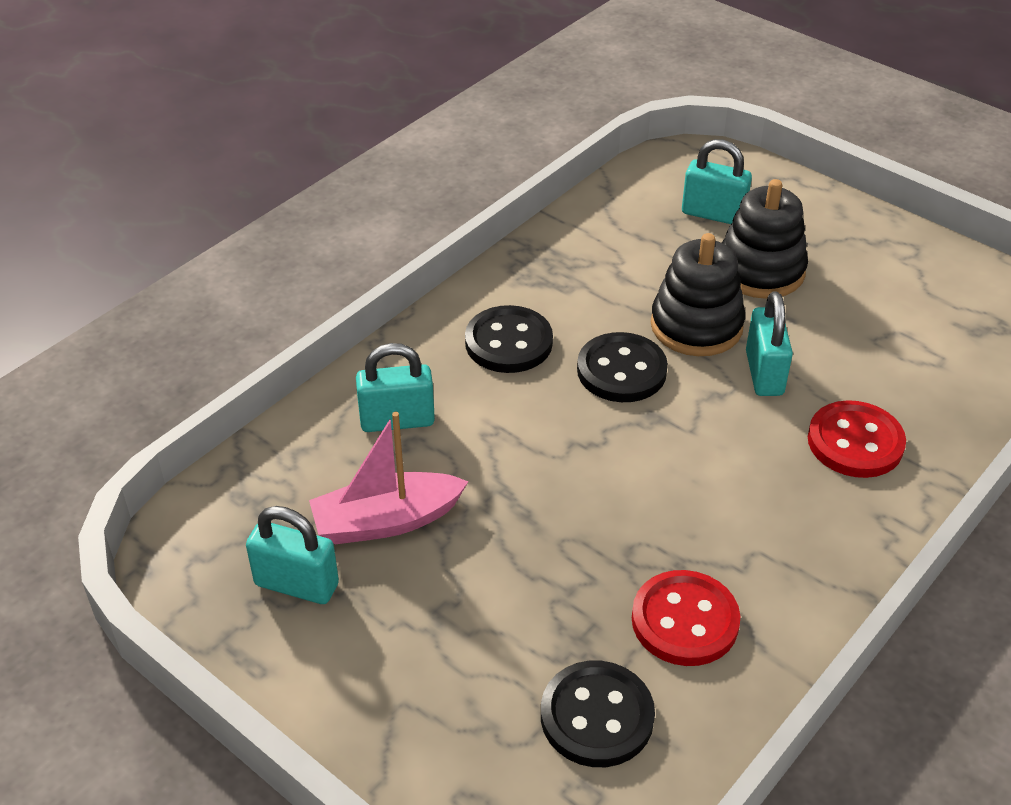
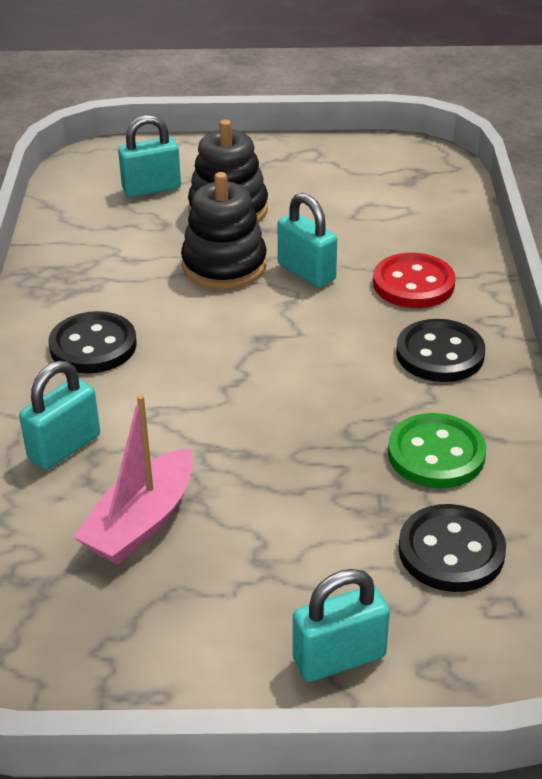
camera: 40 degrees left, 5 degrees down
(296, 584) = (119, 613): turquoise padlock -> turquoise padlock (339, 658)
(621, 370) = (204, 321): black button -> black button (440, 354)
(685, 621) = (436, 454): red button -> green button

